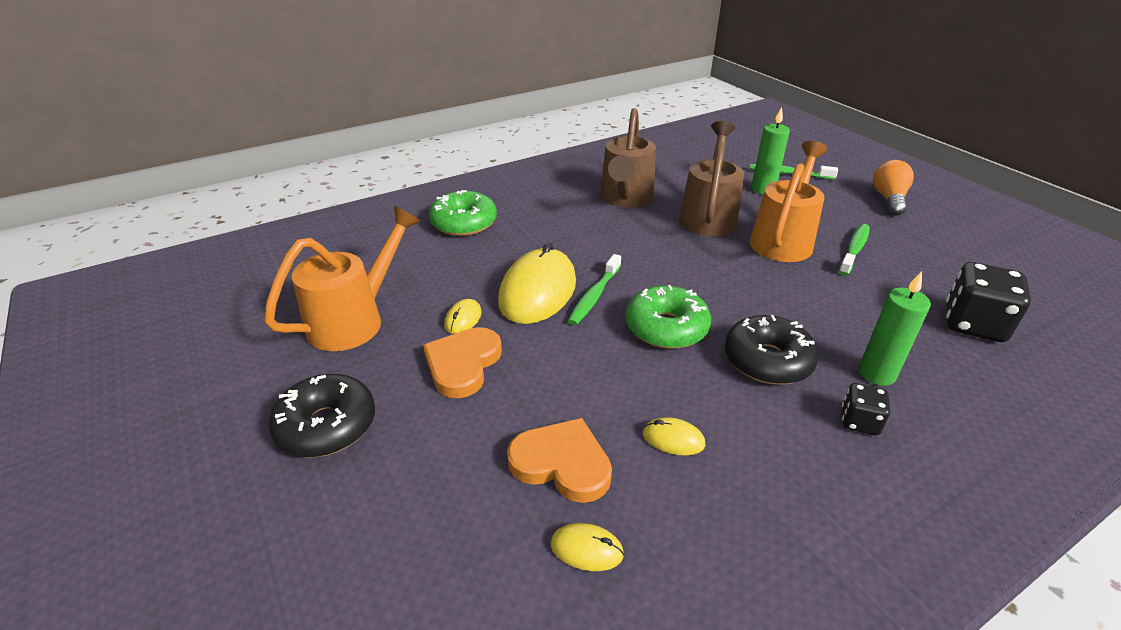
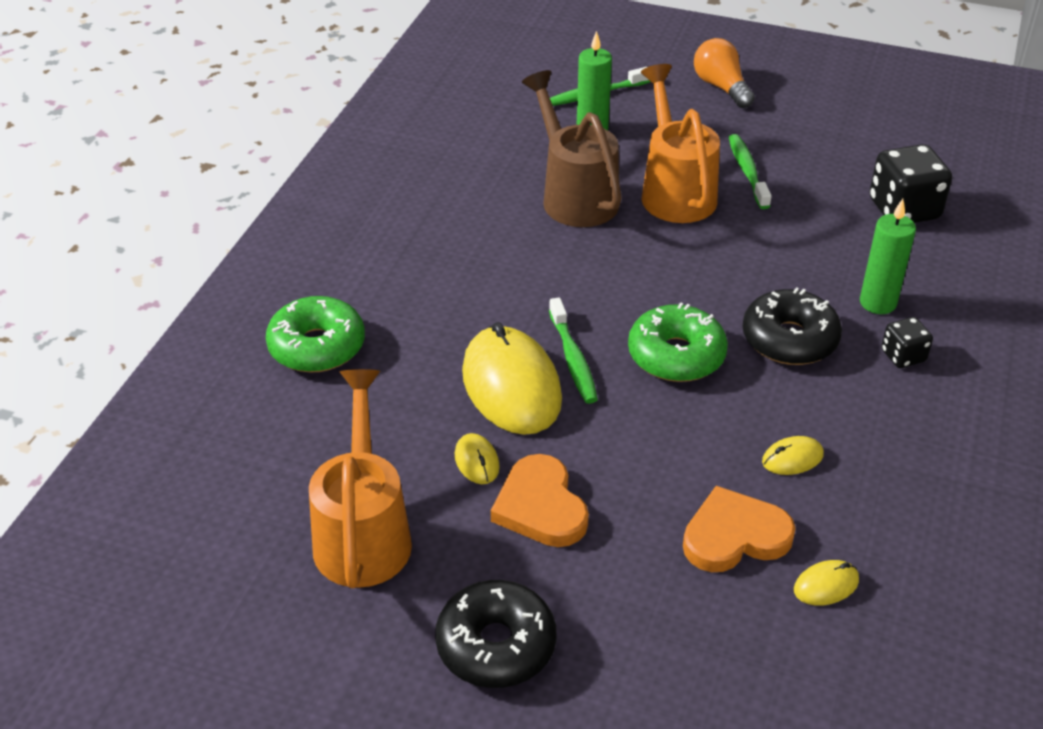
camera: 40 degrees left, 5 degrees up
(625, 199) = (462, 216): brown watering can -> none

